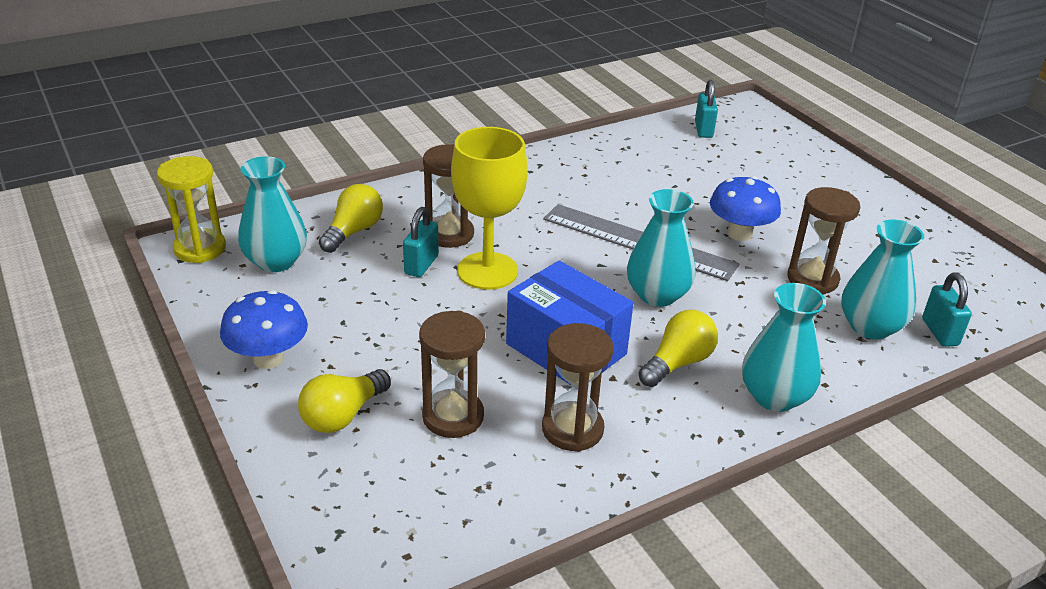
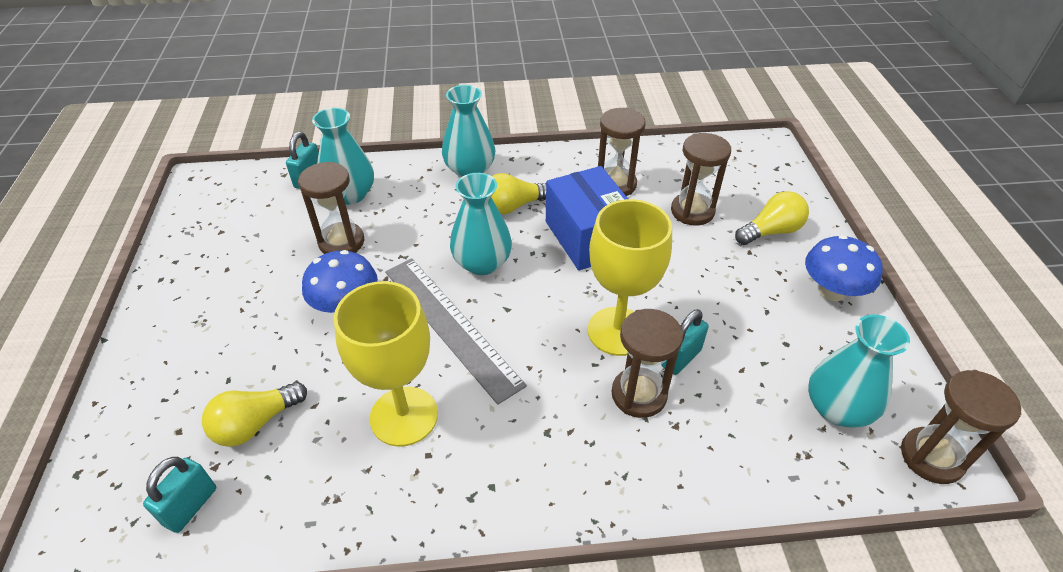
camera: 155 degrees left, 10 degrees up
(200, 248) = (931, 457): yellow hourglass -> brown hourglass
(353, 231) = (747, 432): yellow light bulb -> yellow light bulb (255, 424)
(620, 186) = (404, 416): none -> yellow goblet

